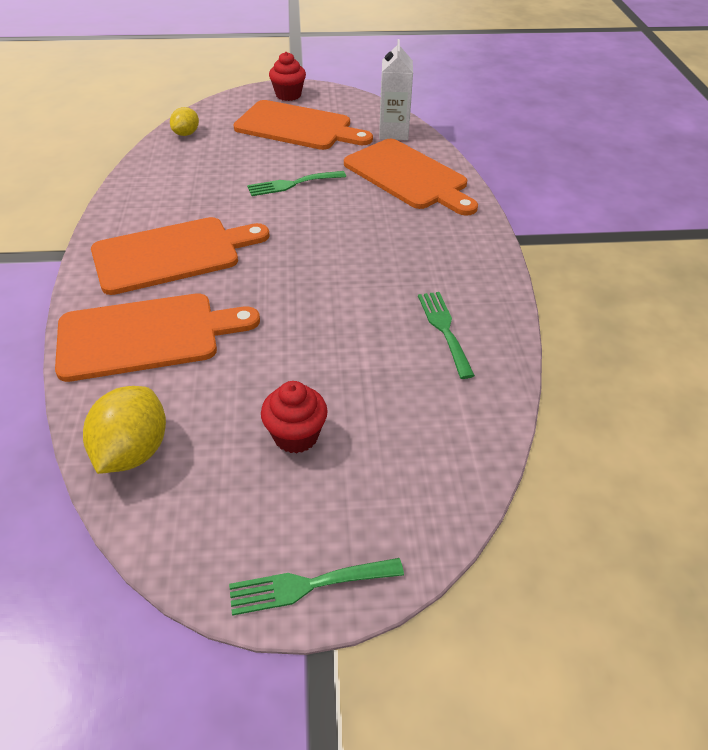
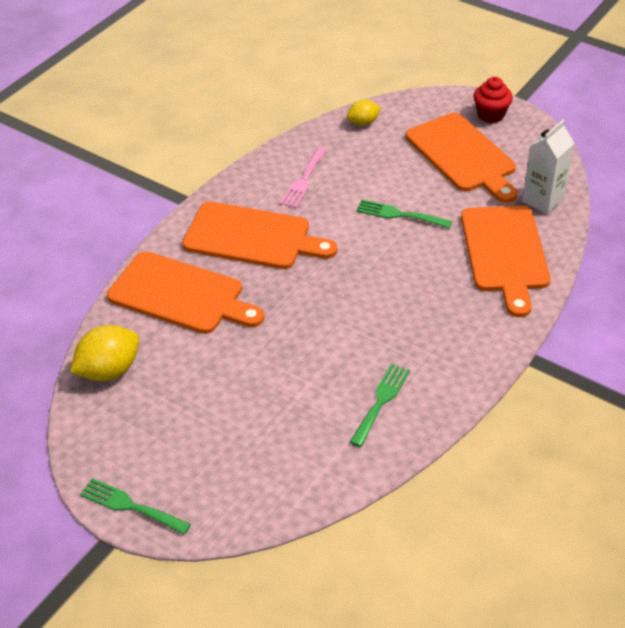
camera: 40 degrees right, 0 degrees up
(176, 192) = (303, 181): none -> pink fork
(296, 436) = (206, 417): red cupcake -> none

